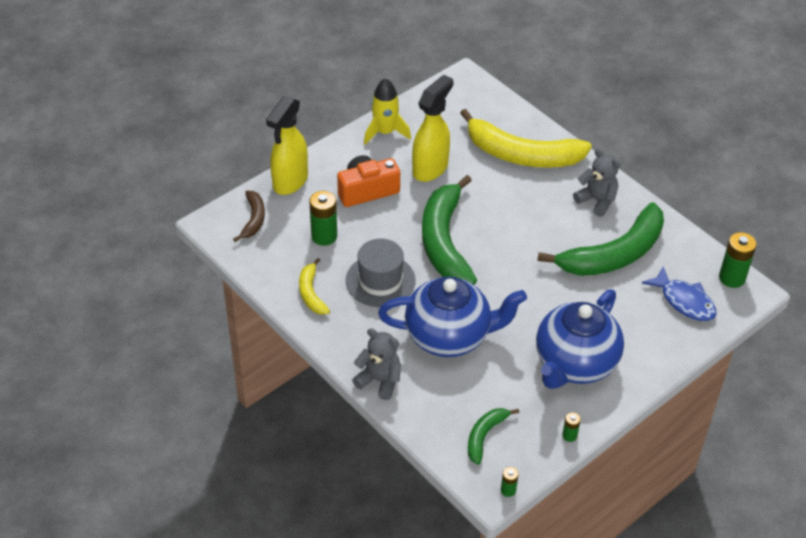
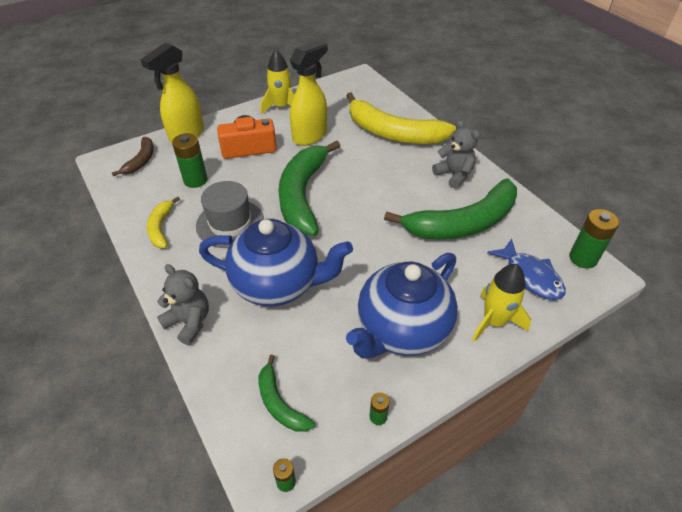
camera: 10 degrees right, 0 degrees up
(485, 436) = (280, 403): green banana -> green banana turned 75 degrees counterclockwise
(655, 347) = (494, 321): none -> yellow rocket

